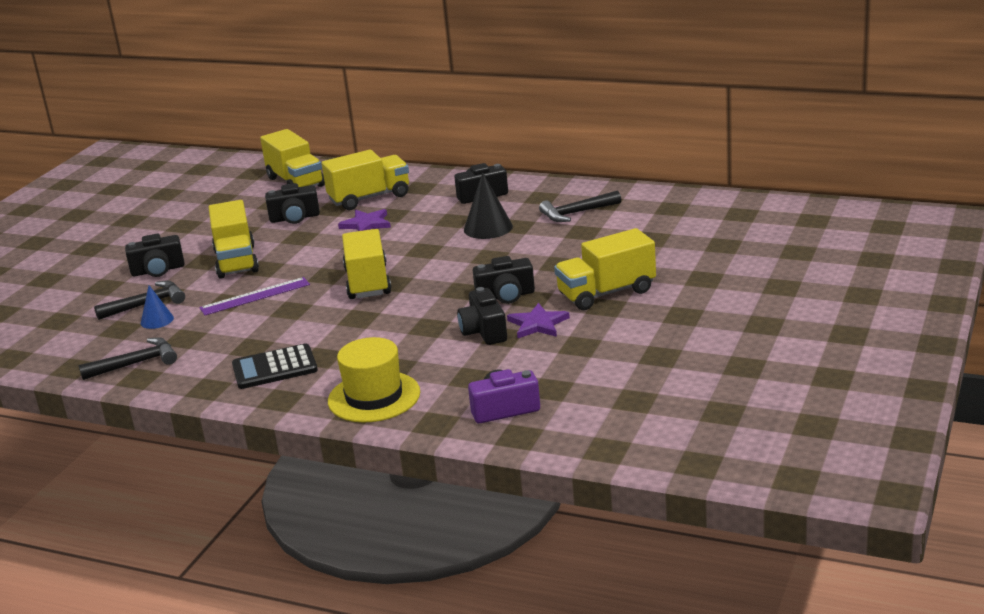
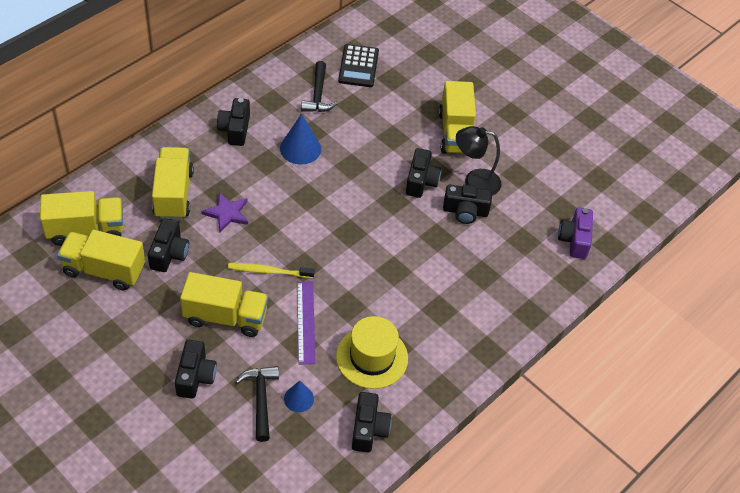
camera: 75 degrees left, 25 degrees up
(136, 363) = (368, 429): black hammer -> black camera
(274, 368) = (438, 342): black calculator -> black calculator (358, 66)
(307, 262) = (268, 271): none -> yellow toothbrush
(368, 282) = (337, 246): yellow truck -> yellow truck (104, 270)
(374, 397) = (517, 298): yellow hat -> yellow hat (372, 357)
(488, 228) = (300, 148): black cone -> blue cone
(538, 324) = (474, 182): purple star -> black lamp

